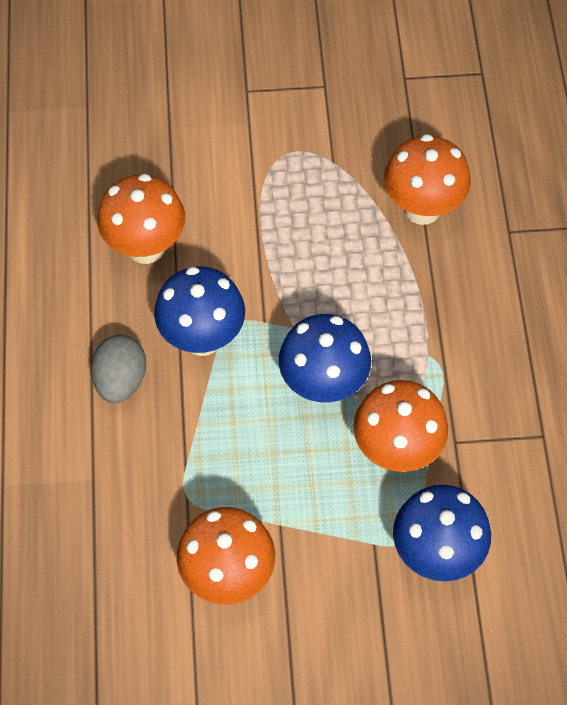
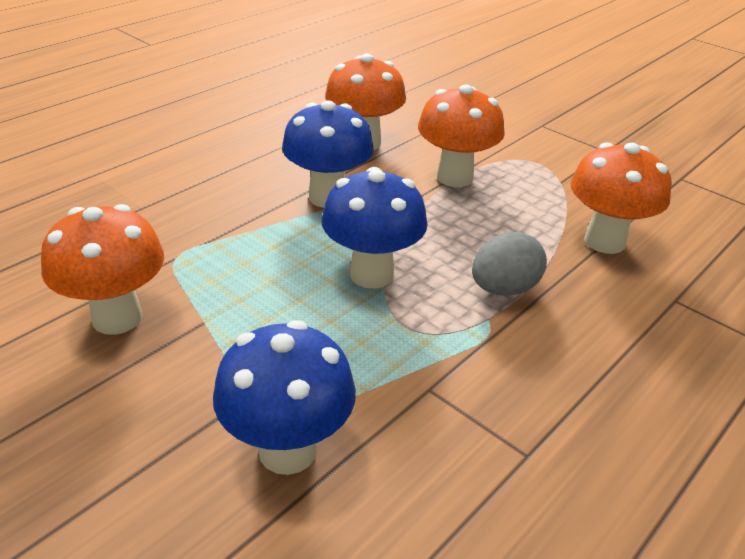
camera: 45 degrees right, 25 degrees down
(121, 380) = (243, 180): grey egg -> grey egg (504, 289)
(396, 450) = (367, 353): orange mushroom -> orange mushroom (454, 177)

